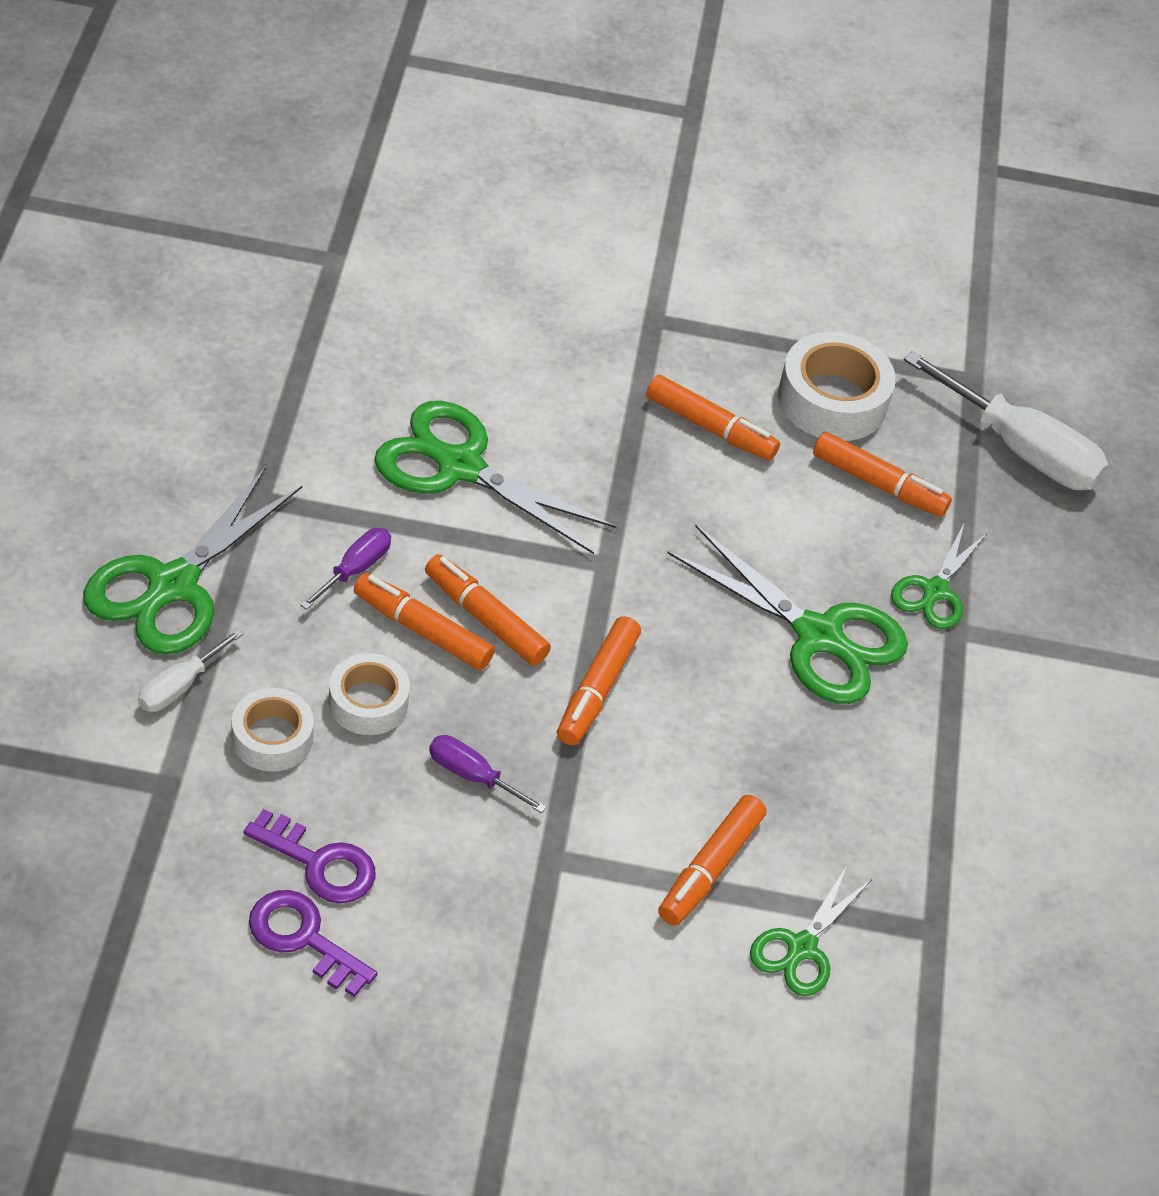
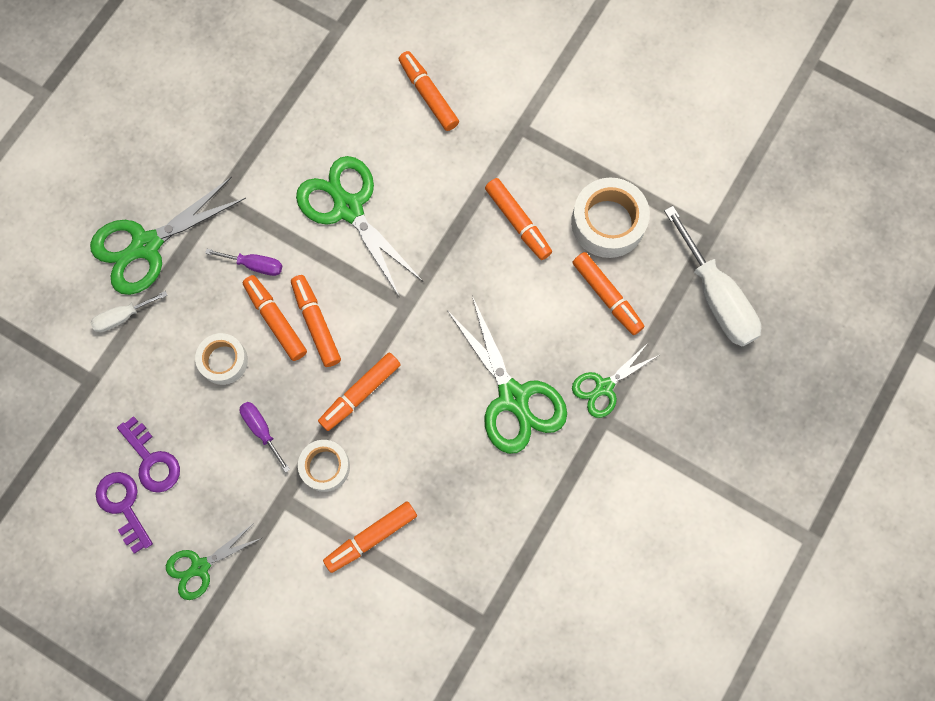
camera: 30 degrees right, 25 degrees up
(272, 738) = (160, 368): white tape -> white tape (325, 467)
(355, 569) = (255, 265): purple screwdriver -> purple screwdriver turned 45 degrees clockwise
(505, 309) = (428, 95): none -> orange marker
(801, 948) = (400, 608): green scissors -> green scissors (200, 566)

